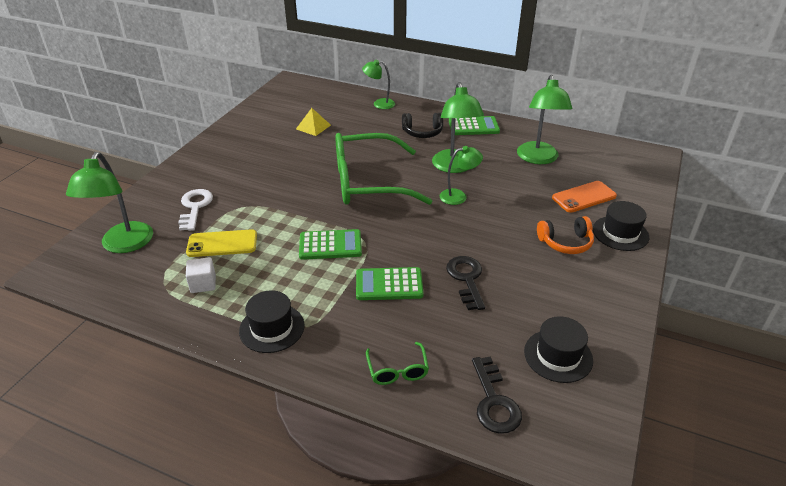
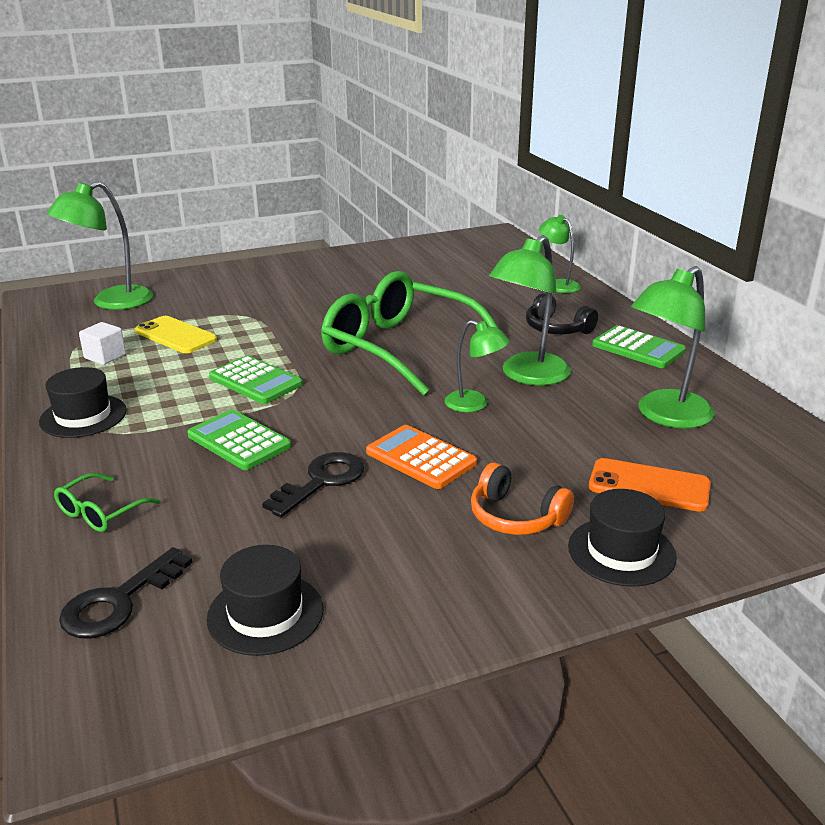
camera: 45 degrees right, 10 degrees down
(195, 207) = (210, 299): white key -> none
(313, 127) = (441, 279): yellow pyramid -> none
(485, 239) = (420, 458): none -> orange calculator

